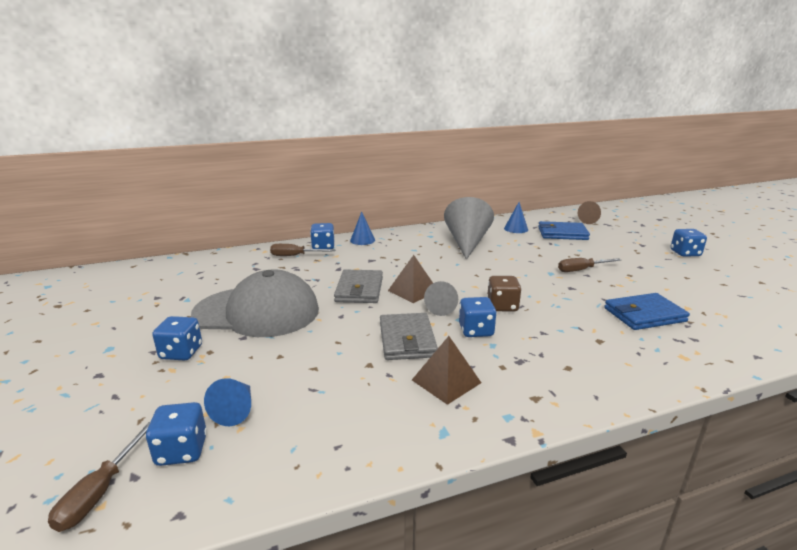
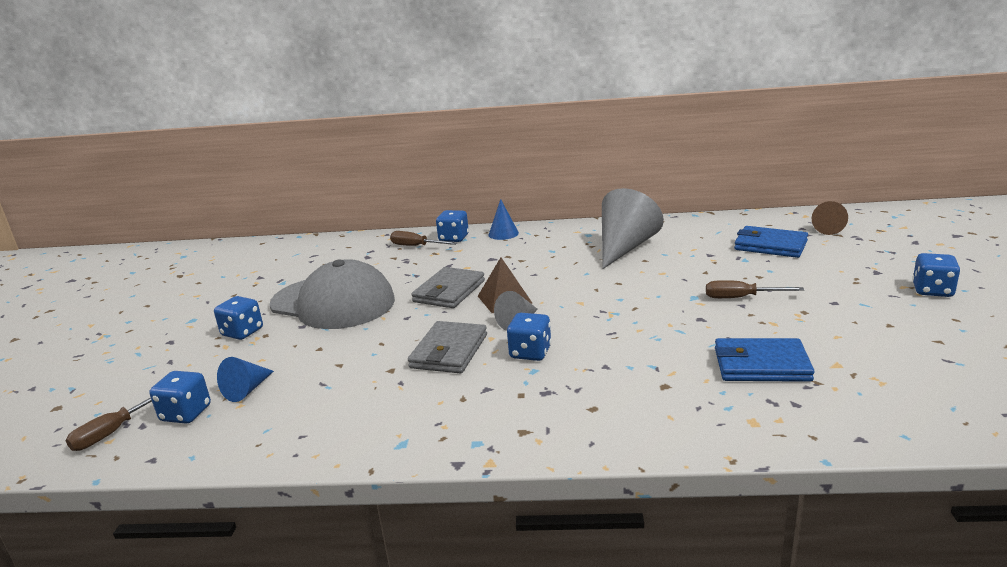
camera: 25 degrees right, 0 degrees up
(446, 381) = (448, 398): brown pyramid -> none
(502, 306) = (588, 330): brown dice -> none
(516, 229) = (710, 234): blue cone -> none

